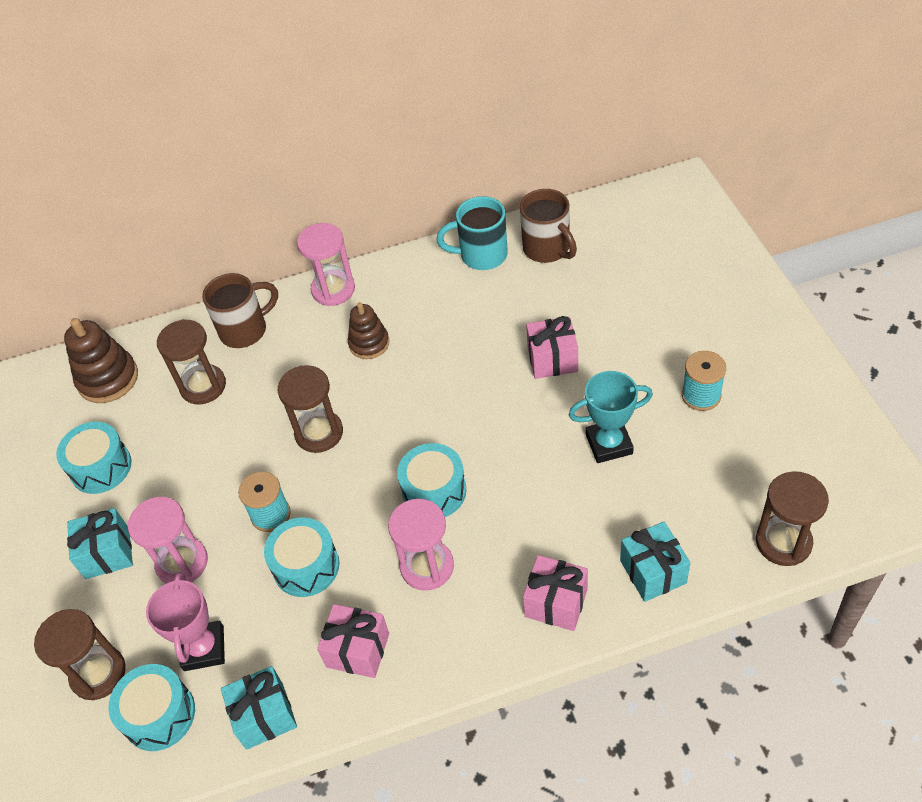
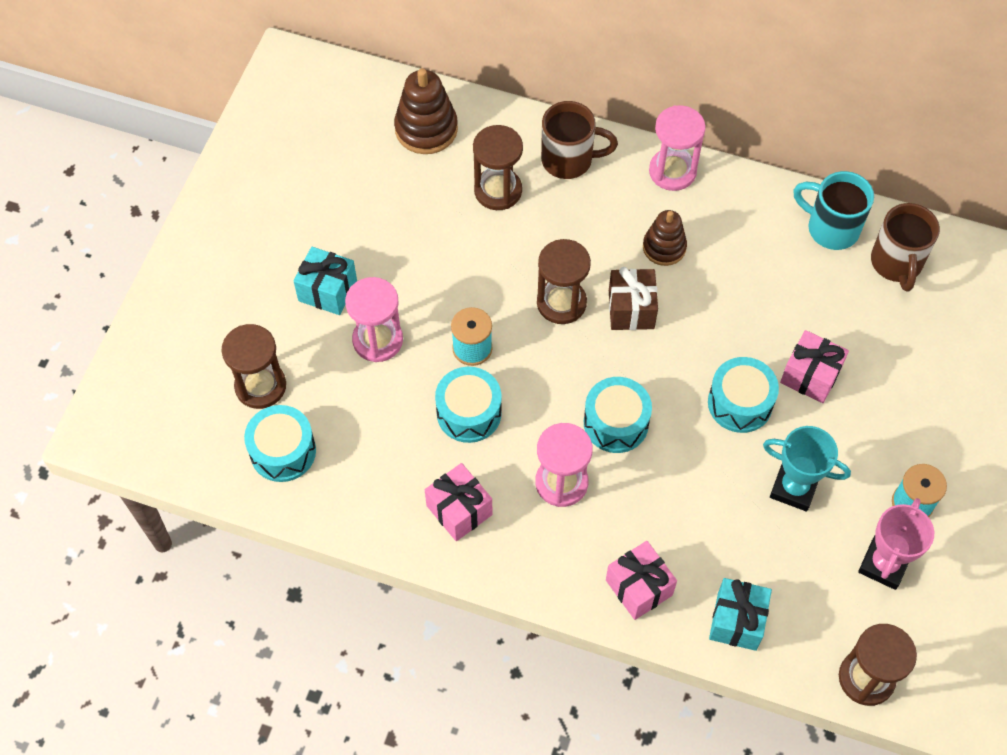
camera: 30 degrees right, 10 degrees up
(101, 467) = (369, 209): turquoise drum -> turquoise drum (740, 403)
(204, 648) = (348, 423): pink trophy -> pink trophy (884, 564)
(264, 716) = (356, 509): turquoise gift -> none
(379, 402) = (631, 309): none -> brown gift

